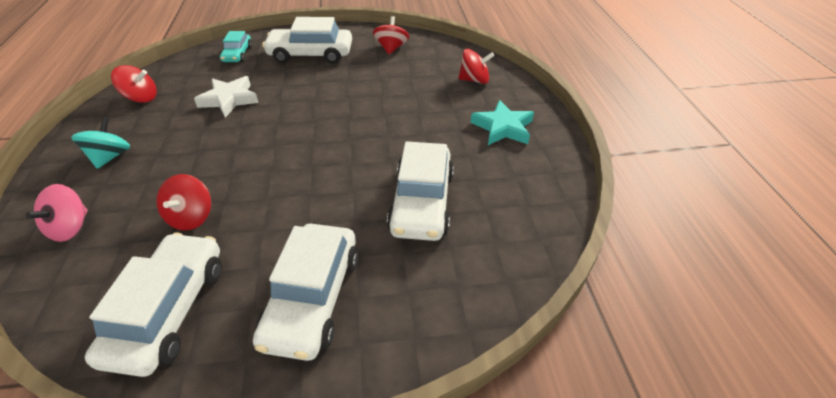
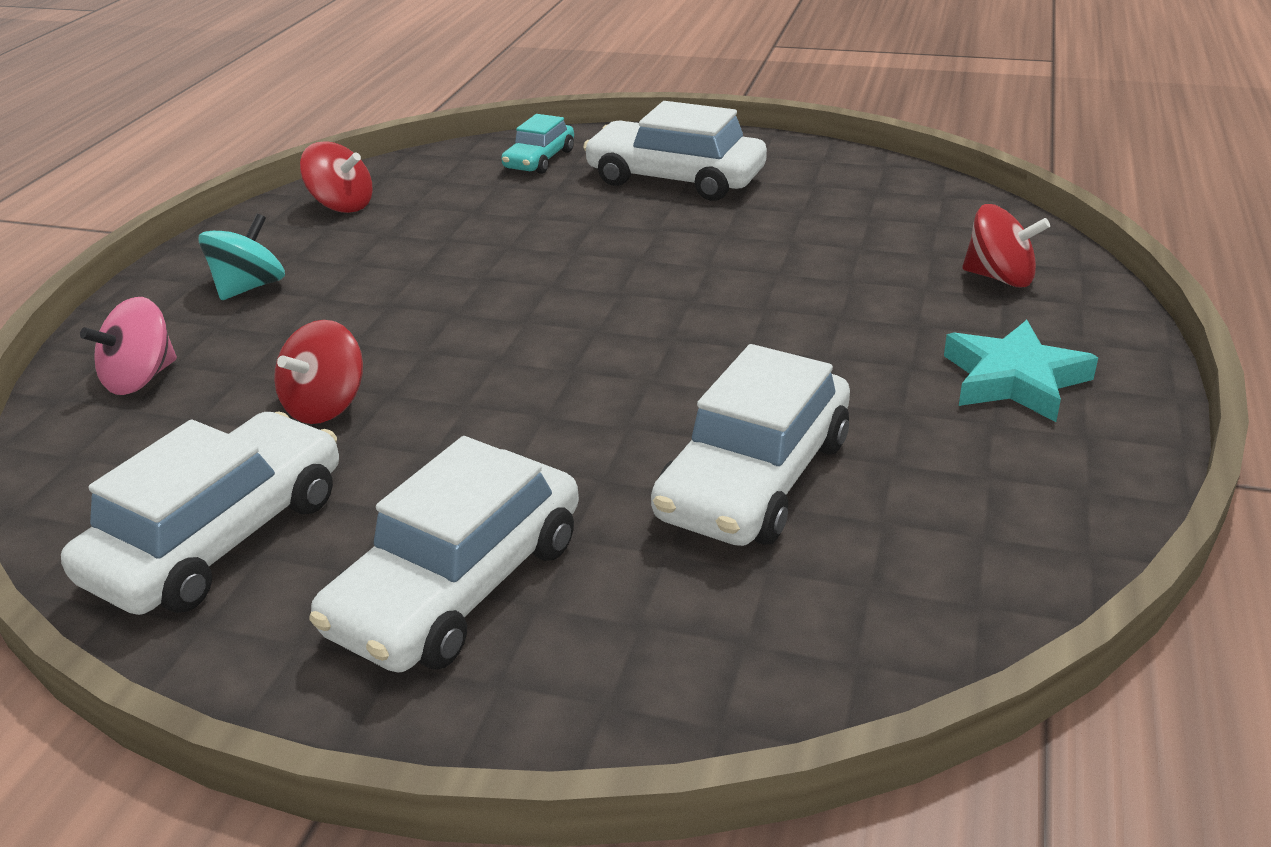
camera: 25 degrees right, 10 degrees down
(229, 99) = (485, 232): white star -> none
(391, 48) = (846, 191): red spinning top -> none

